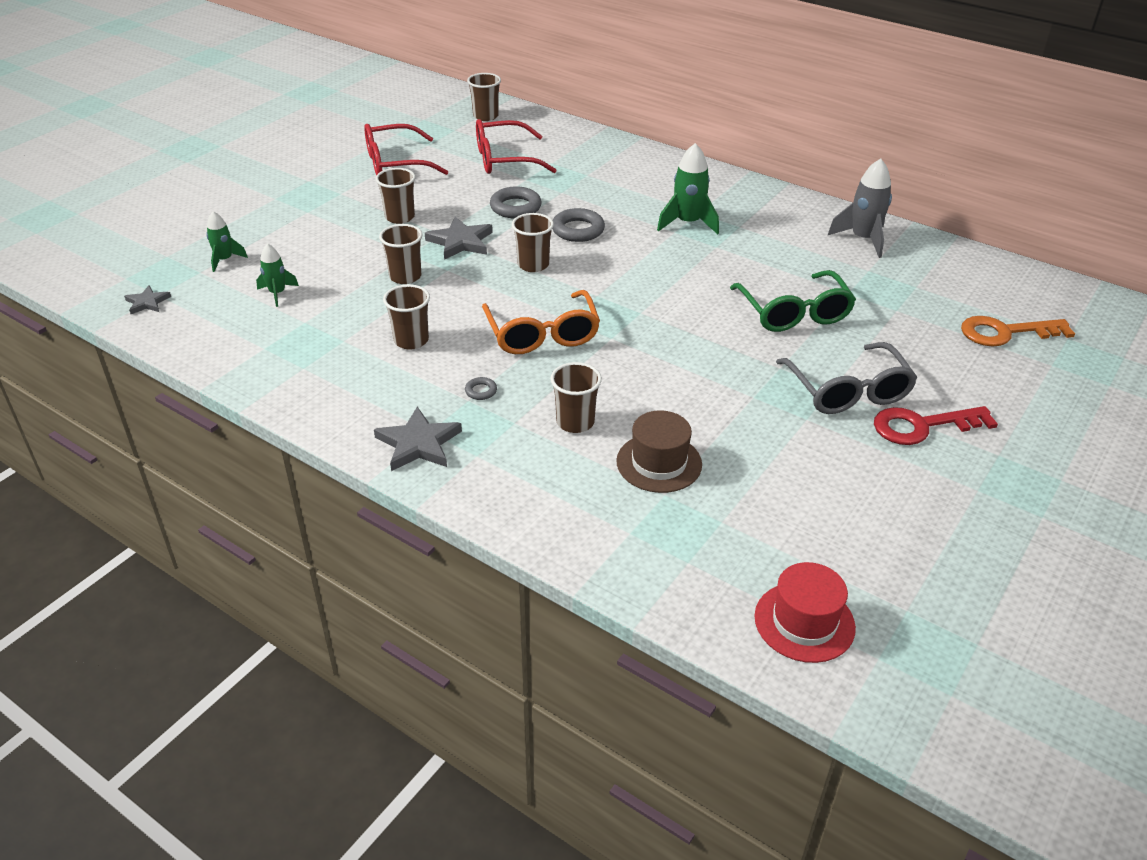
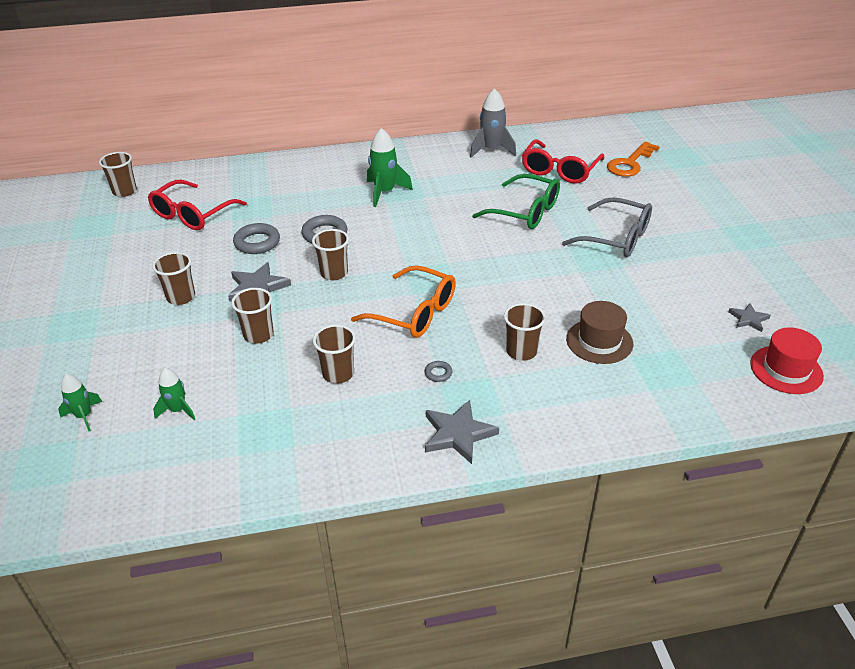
camera: 45 degrees left, 0 degrees up
(147, 302) = (69, 494): grey star -> grey star (748, 319)
(396, 163) = (108, 260): red glasses -> red glasses (560, 170)
(922, 426) = (673, 234): red key -> none

